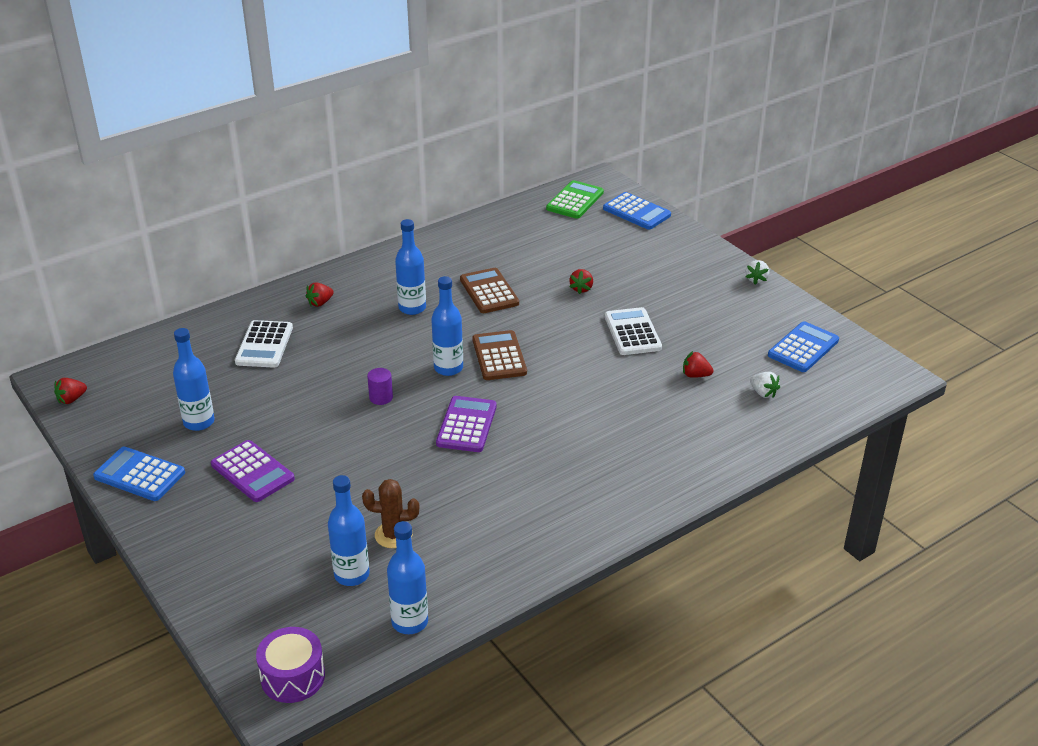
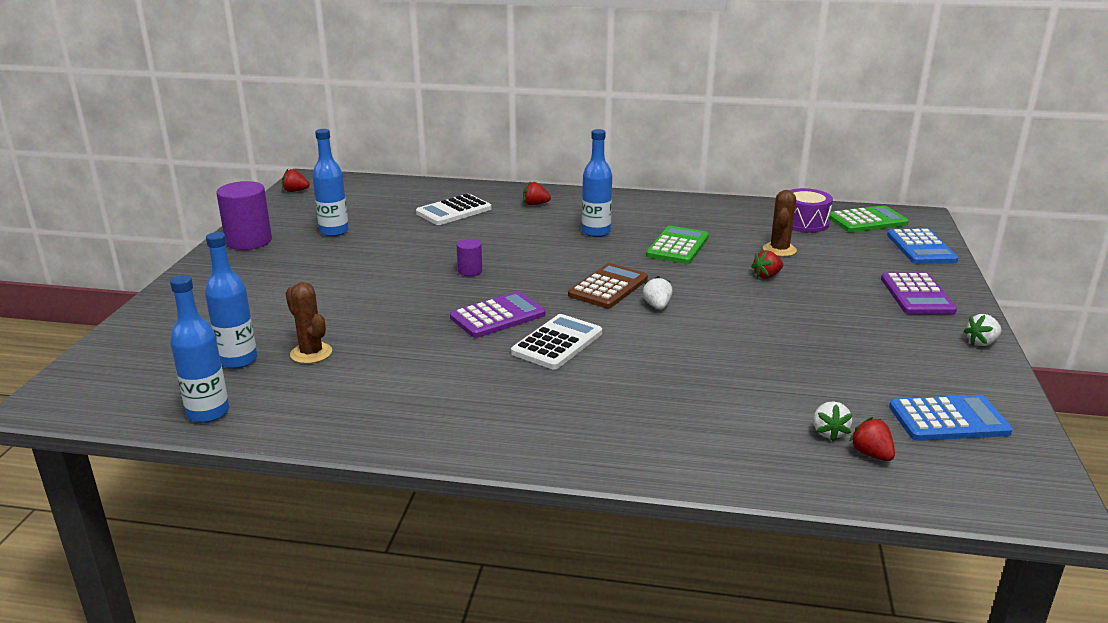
camera: 45 degrees right, 10 degrees down
(139, 475) = (249, 241): blue calculator -> purple cylinder
(252, 472) = (307, 271): purple calculator -> purple calculator (917, 295)
(293, 677) = (82, 396): purple drum -> purple drum (804, 223)
(448, 368) = (553, 276): blue bottle -> none
(489, 292) = (677, 246): brown calculator -> green calculator
(553, 354) = (657, 306): none -> white strawberry
(557, 259) = (779, 250): none -> brown cactus
(632, 332) = (763, 324): white calculator -> white calculator (557, 343)
(695, 375) = (774, 382): red strawberry -> red strawberry (871, 454)

